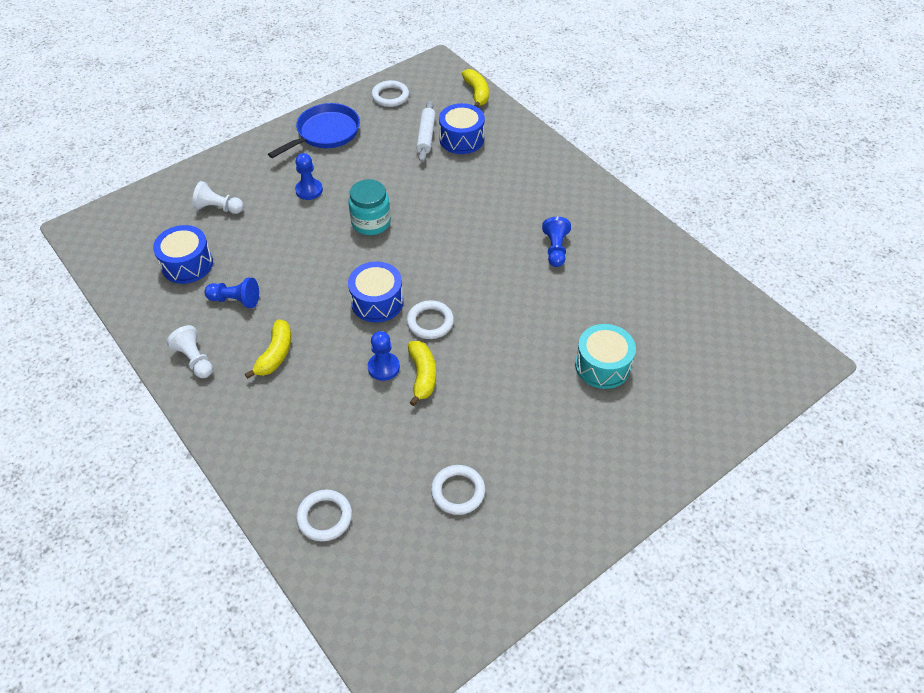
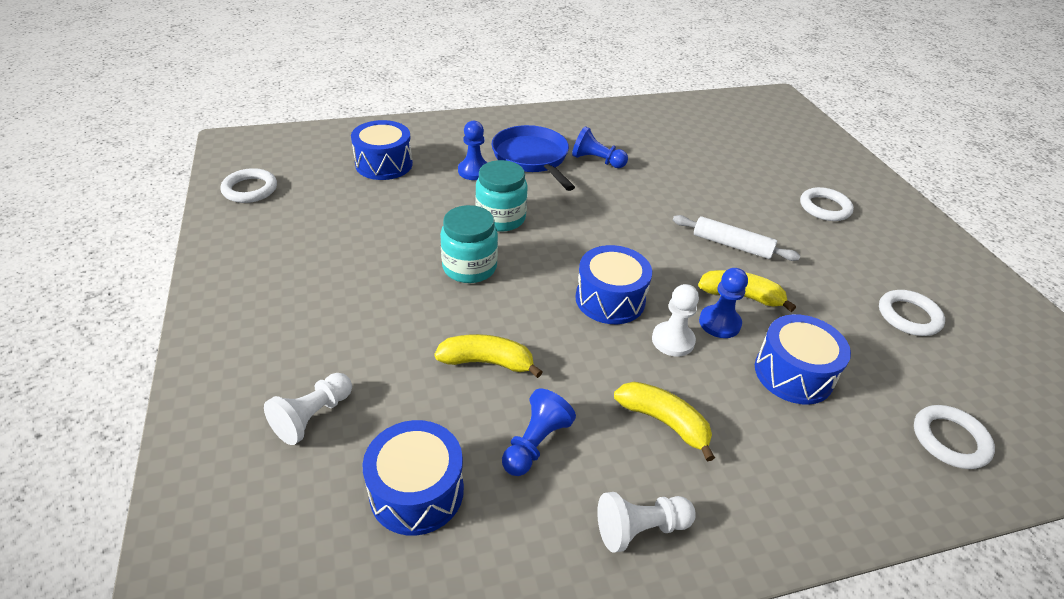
camera: 70 degrees left, 10 degrees down
(309, 190) = (361, 305): blue pawn -> blue pawn (474, 171)
(325, 133) = (259, 260): blue pan -> blue pan (532, 158)
(350, 417) = (793, 373): none -> blue drum
(352, 344) = (673, 340): none -> white pawn
(426, 136) = (353, 185): white rolling pin -> white rolling pin (732, 245)
(430, 322) = (661, 268): white ring -> white ring (824, 208)
(435, 219) = (500, 218): none -> turquoise jar
(477, 93) = (318, 133): yellow banana -> yellow banana (487, 362)
(602, 366) = (759, 182): turquoise drum -> none

